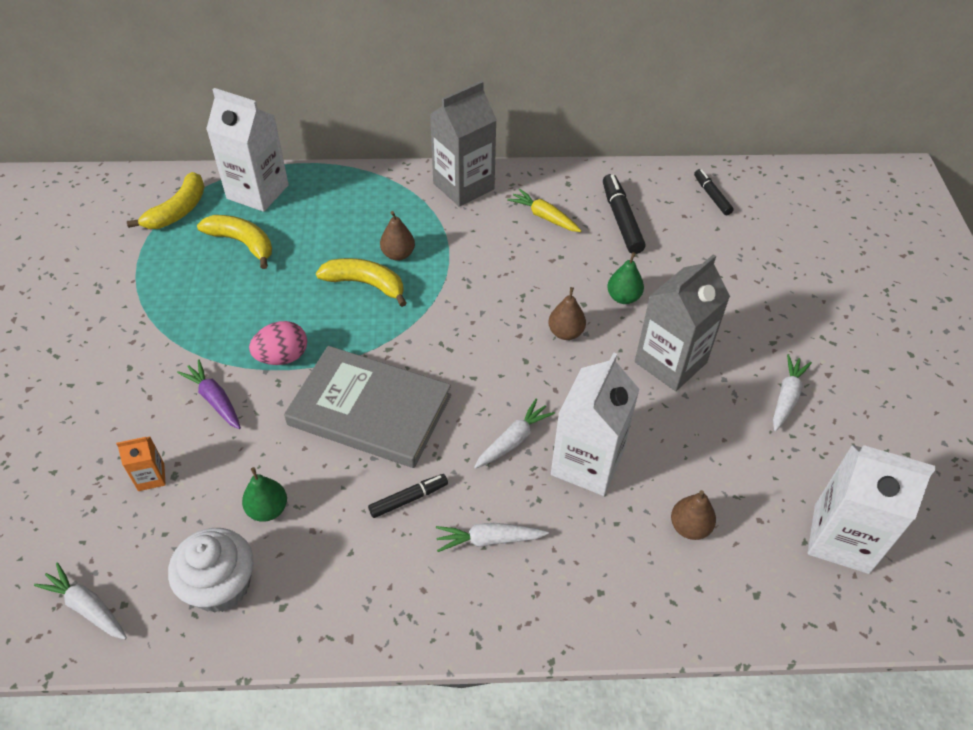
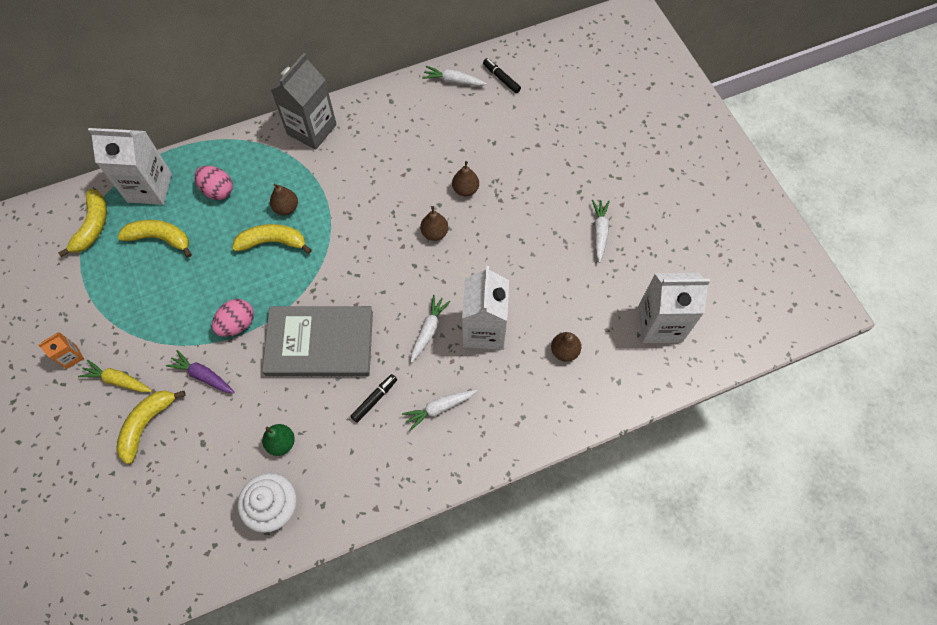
camera: 20 degrees left, 15 degrees up
(87, 607) = (190, 556): white carrot -> white carrot (453, 81)
(122, 431) = (147, 424): none -> yellow banana
(151, 477) = (186, 450): orange carton -> orange carton (71, 356)
(329, 215) = (218, 190): none -> pink egg
(544, 217) = (384, 138): yellow carrot -> yellow carrot (118, 380)
(621, 219) = (442, 121): black marker -> none
(623, 297) = (465, 189): green pear -> brown pear
(670, 362) = (515, 232): grey carton -> none

